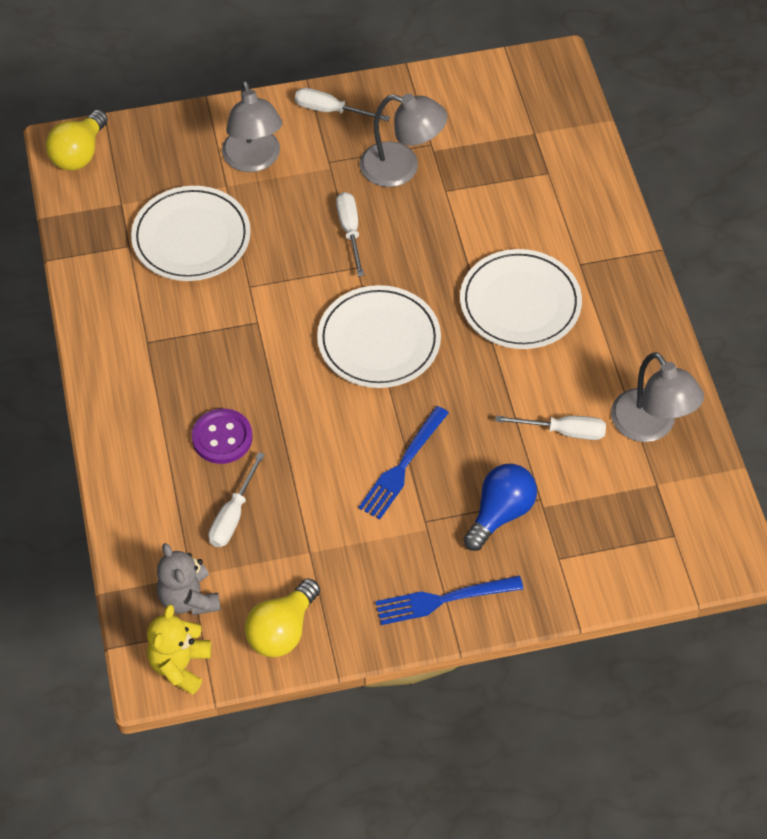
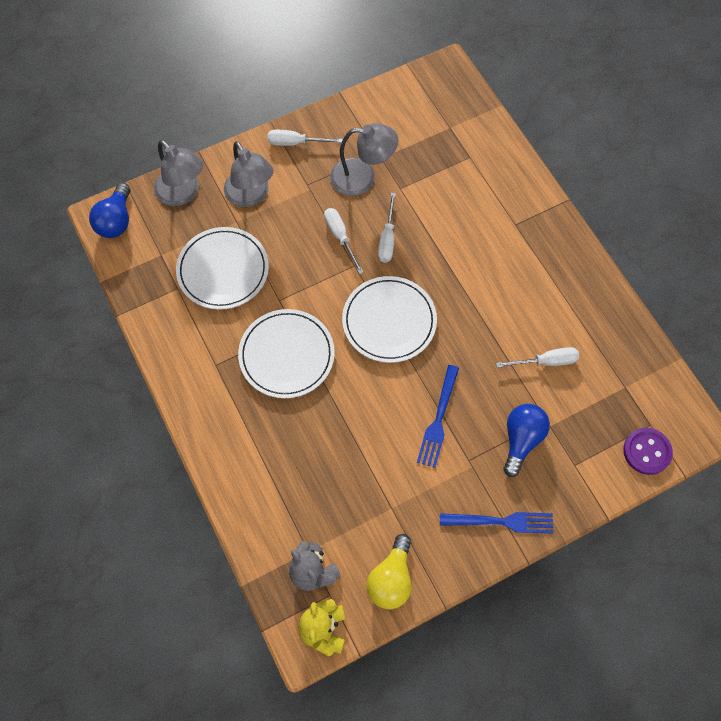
camera: 15 degrees left, 10 degrees up
(79, 153) = (116, 221): yellow light bulb -> blue light bulb
(222, 438) = (297, 430): purple button -> purple button (647, 451)
(233, 515) = (325, 493): white screwdriver -> white screwdriver (387, 239)
(442, 600) = (501, 521): blue fork -> blue fork turned 150 degrees counterclockwise
(520, 303) = (482, 266): white plate -> white plate (286, 355)
(650, 426) = (606, 342): grey lamp -> grey lamp (183, 193)

